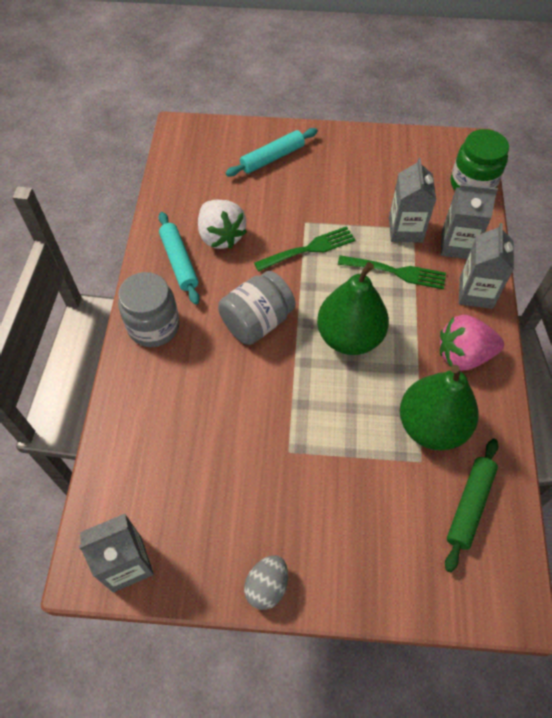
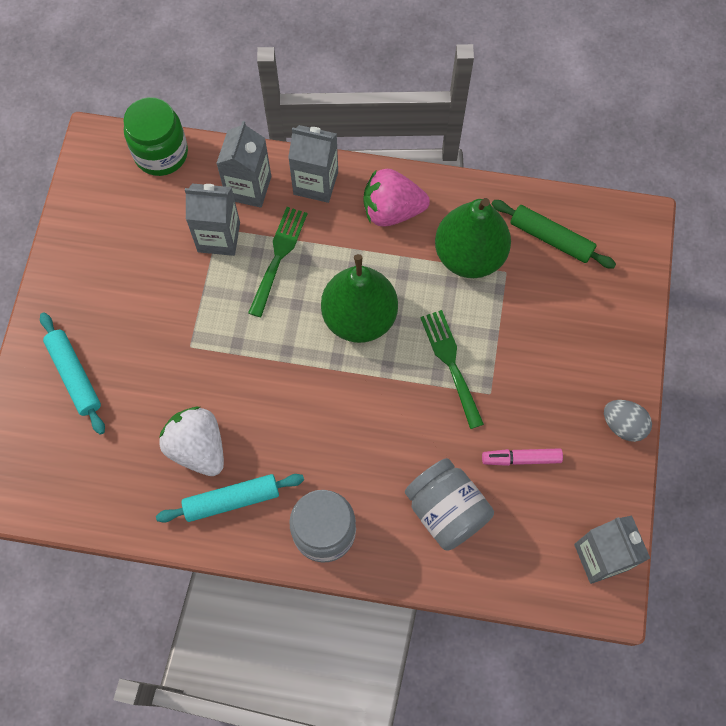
camera: 85 degrees left, 10 degrees up
(221, 236) = (198, 448): white strawberry -> white strawberry turned 105 degrees counterclockwise
(224, 483) = (521, 459): none -> pink marker
(257, 322) = (330, 413): grey jar -> grey jar (446, 510)
(309, 249) = (232, 346): green fork -> green fork (450, 363)
(463, 355) = (392, 211): pink strawberry -> pink strawberry turned 90 degrees clockwise

